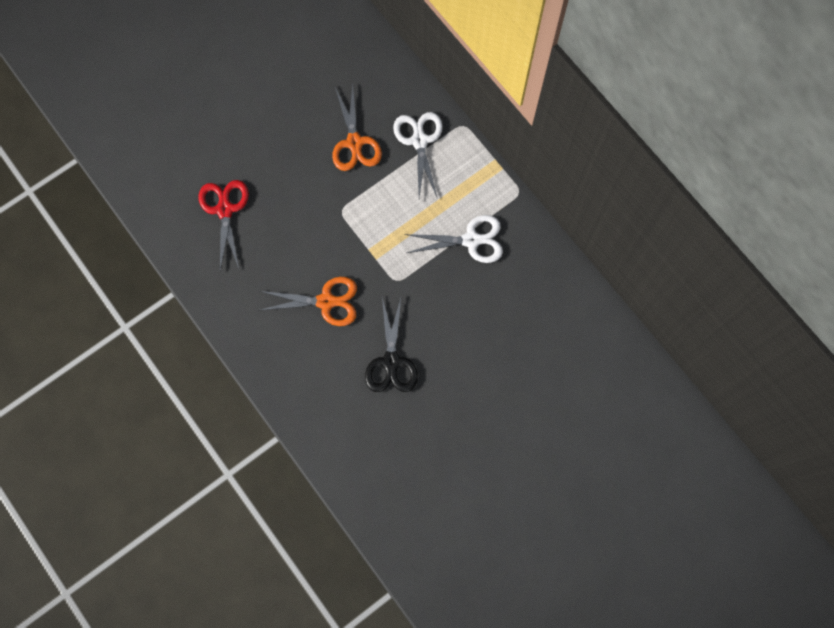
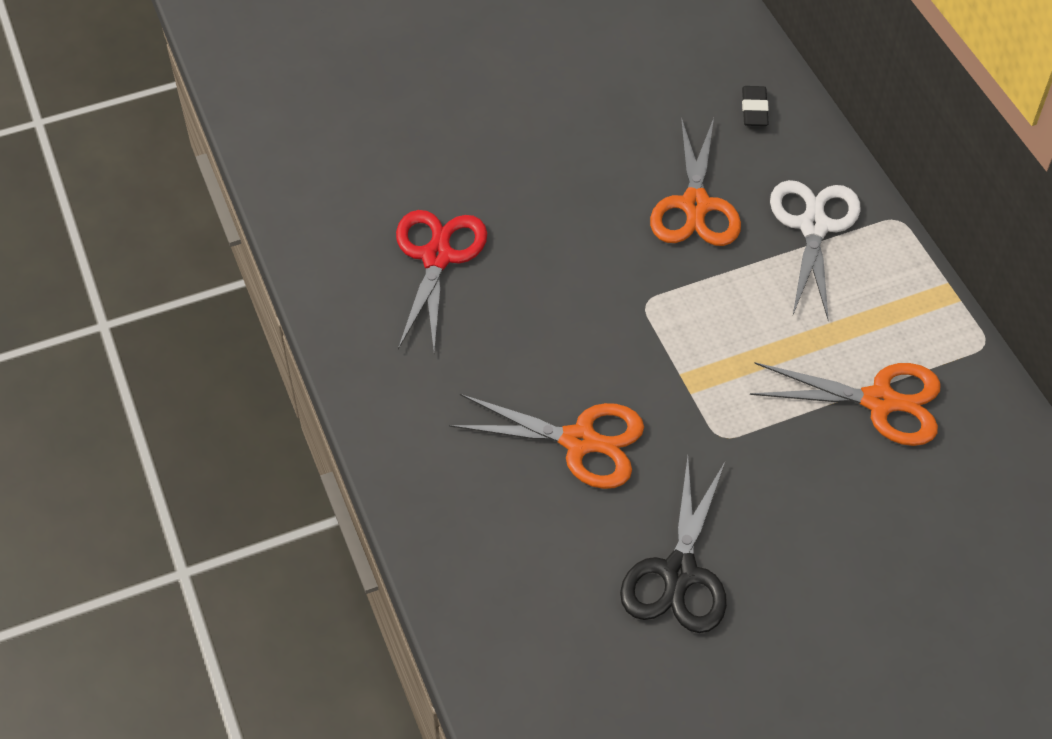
camera: 15 degrees right, 20 degrees down
(373, 71) = (754, 109): none -> black eraser
(471, 240) = (879, 401): white scissors -> orange scissors

